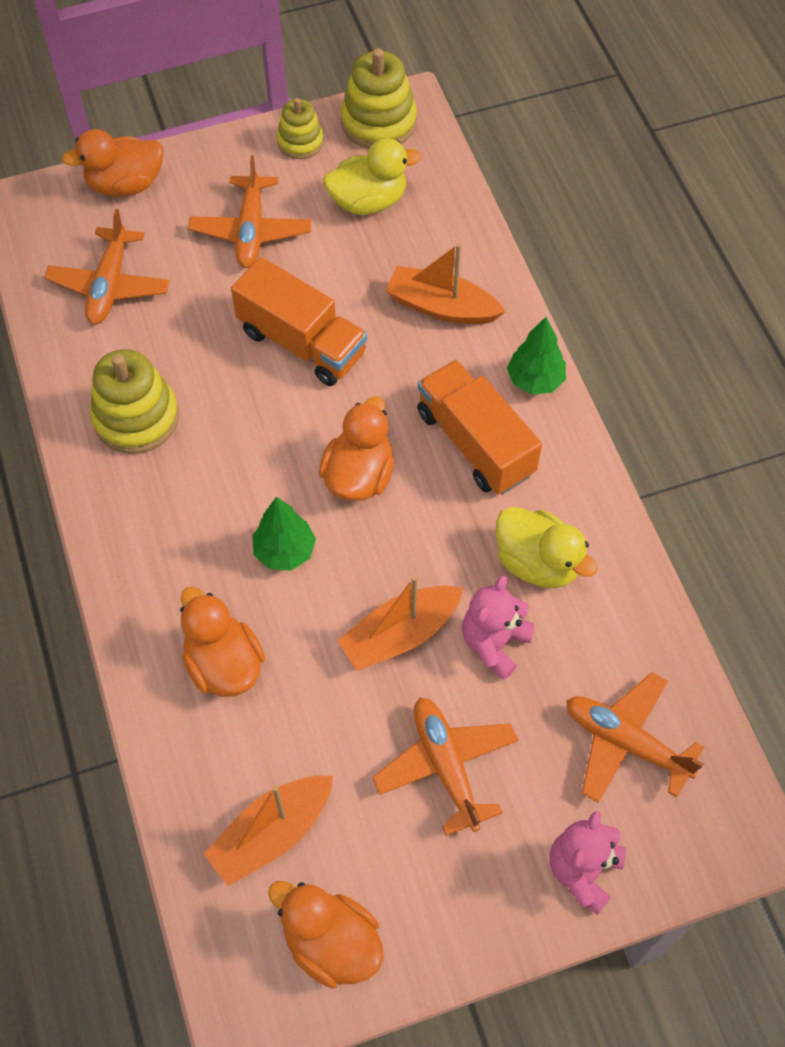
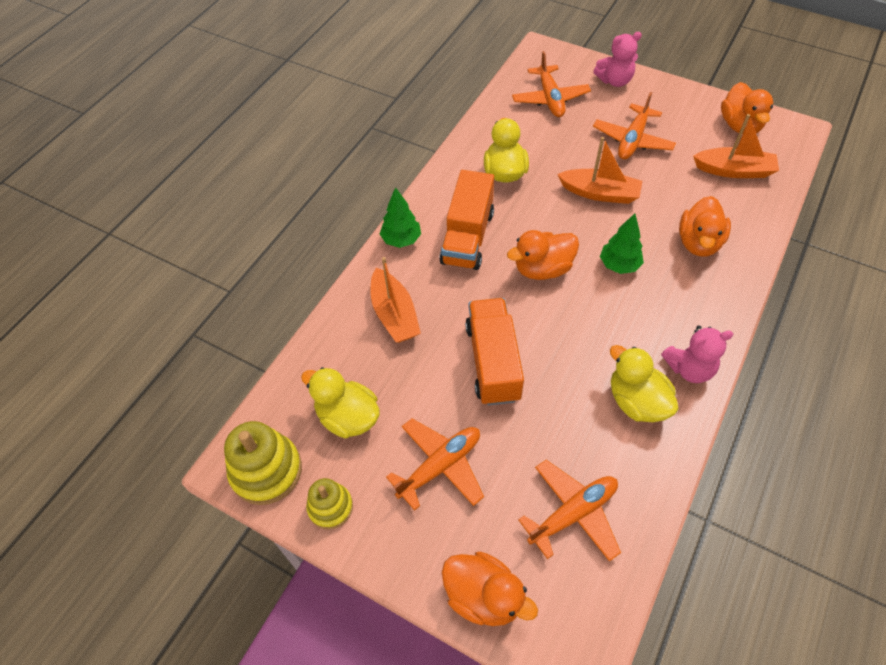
camera: 130 degrees left, 5 degrees down
(136, 418) = (636, 401): yellow stacking toy -> yellow duck
(494, 643) = (561, 161): pink teddy bear -> pink teddy bear (689, 368)

